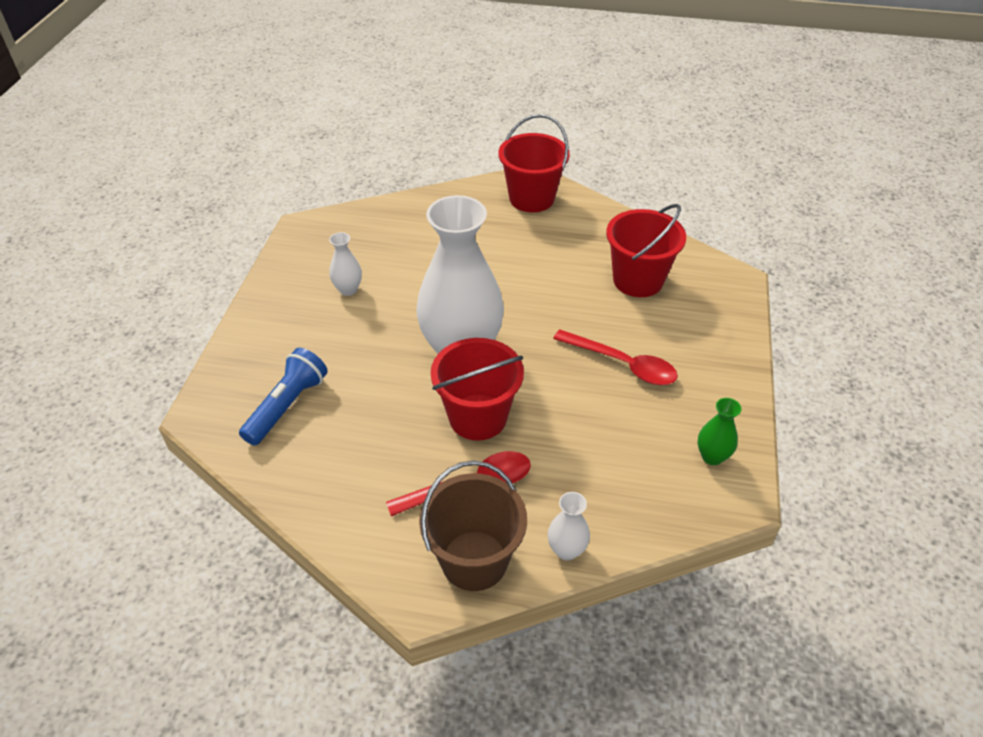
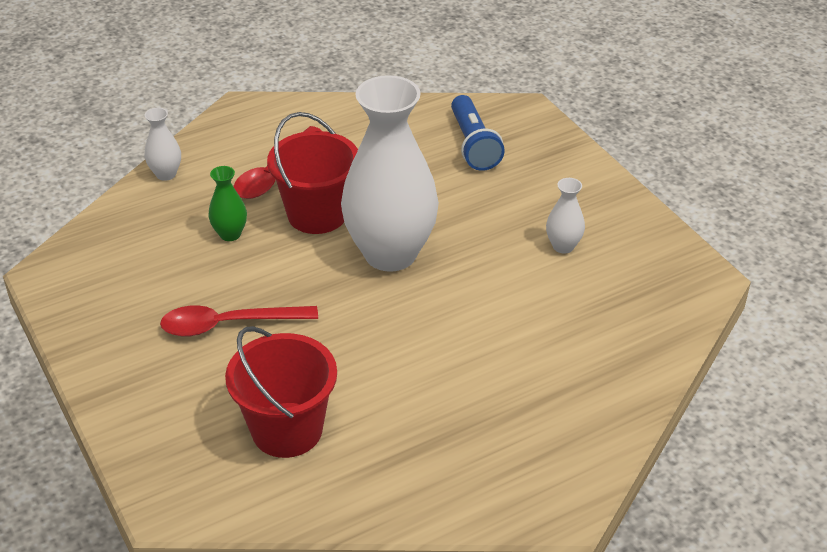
camera: 140 degrees right, 5 degrees down
(474, 560) = (227, 139): brown bucket -> none
(531, 198) = (524, 473): red bucket -> none
(712, 456) = (88, 290): green vase -> green vase (230, 234)

